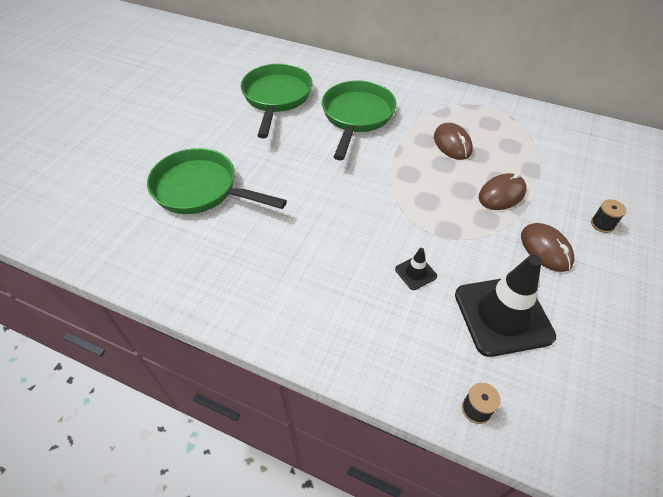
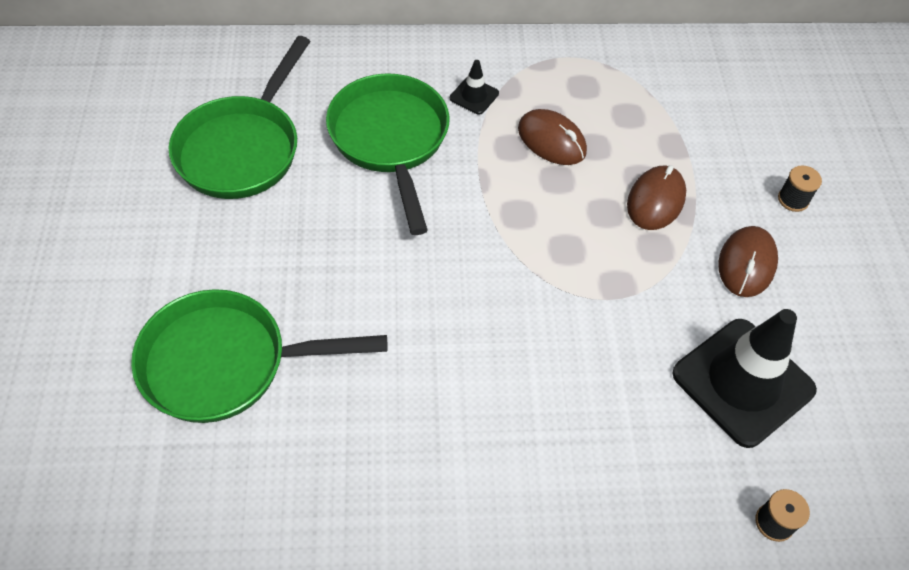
camera: 30 degrees left, 5 degrees up
(276, 98) = (242, 148): green pan -> green pan turned 135 degrees counterclockwise
(415, 273) = (610, 368): black traffic cone -> black traffic cone (474, 96)
(545, 249) = (746, 264): brown mouse -> brown mouse turned 75 degrees clockwise

